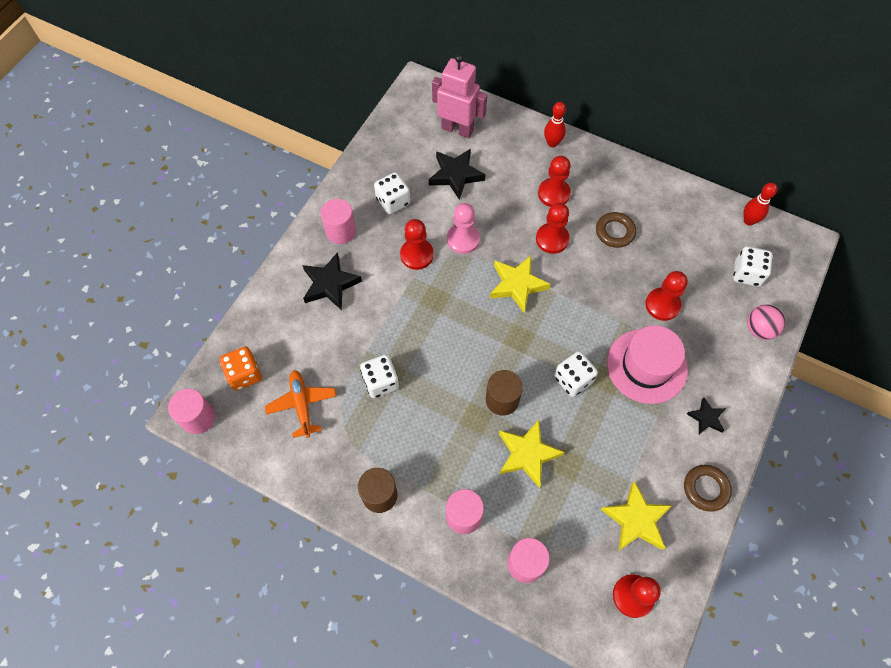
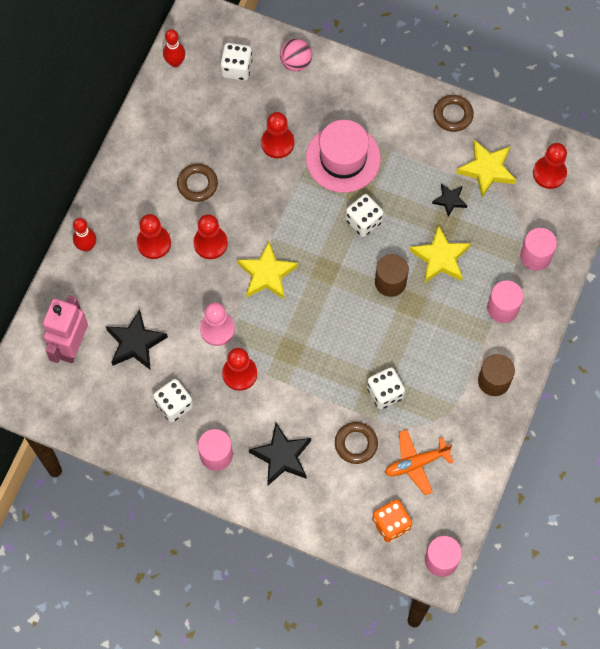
camera: 95 degrees left, 5 degrees up
(331, 350) = (356, 444): none -> brown ring
(706, 418) = (388, 111): black star -> black star (450, 200)

